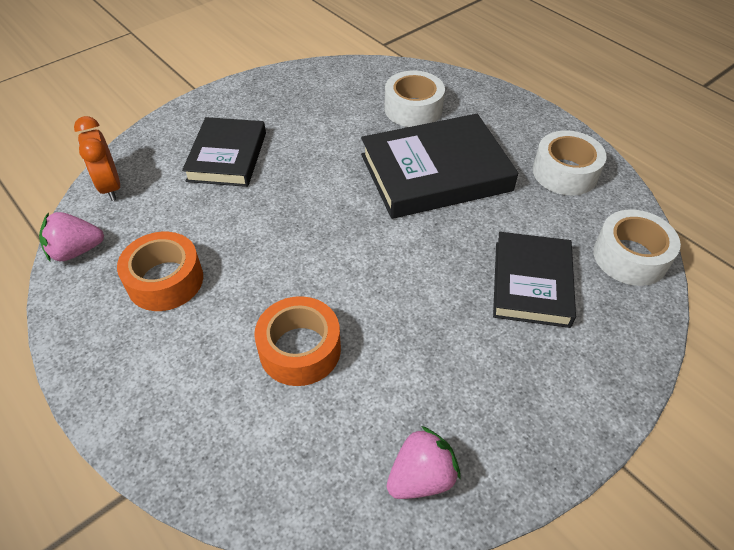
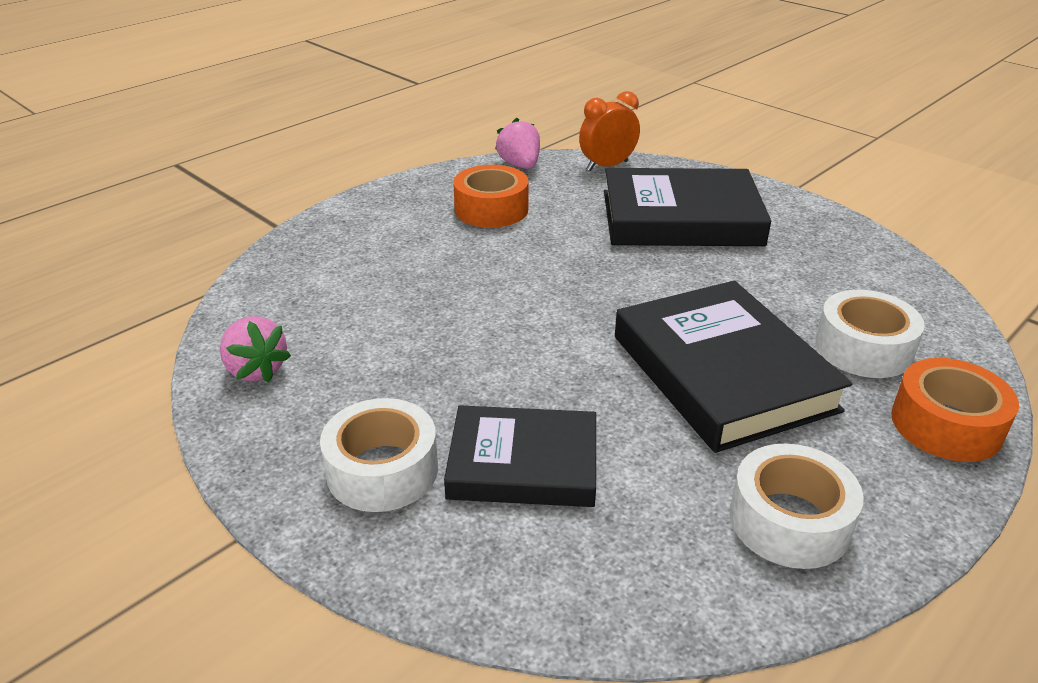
camera: 85 degrees right, 15 degrees down
(227, 156) = (681, 218): black book -> black book, size x1.52
(300, 349) = (411, 288): orange tape -> orange tape (946, 425)
(630, 257) = (600, 590): white tape -> white tape (382, 470)

